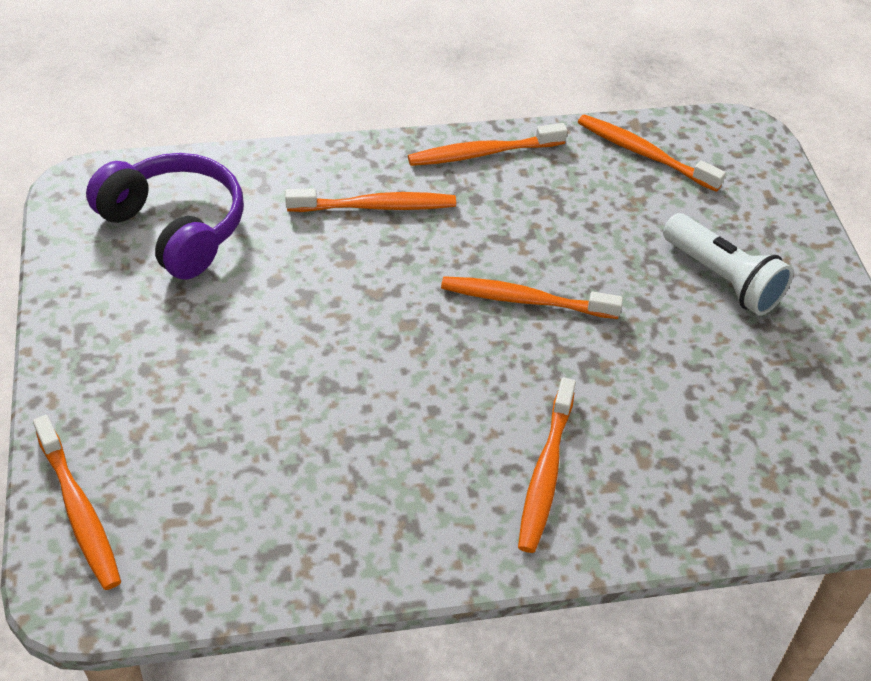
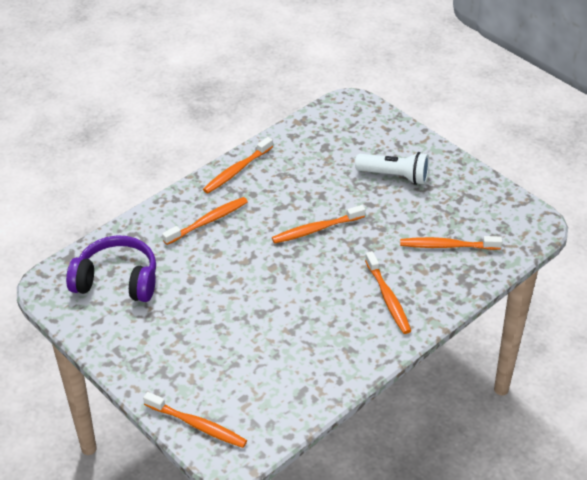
camera: 30 degrees left, 5 degrees down
(644, 154) = (313, 134): orange toothbrush -> orange toothbrush (447, 246)

